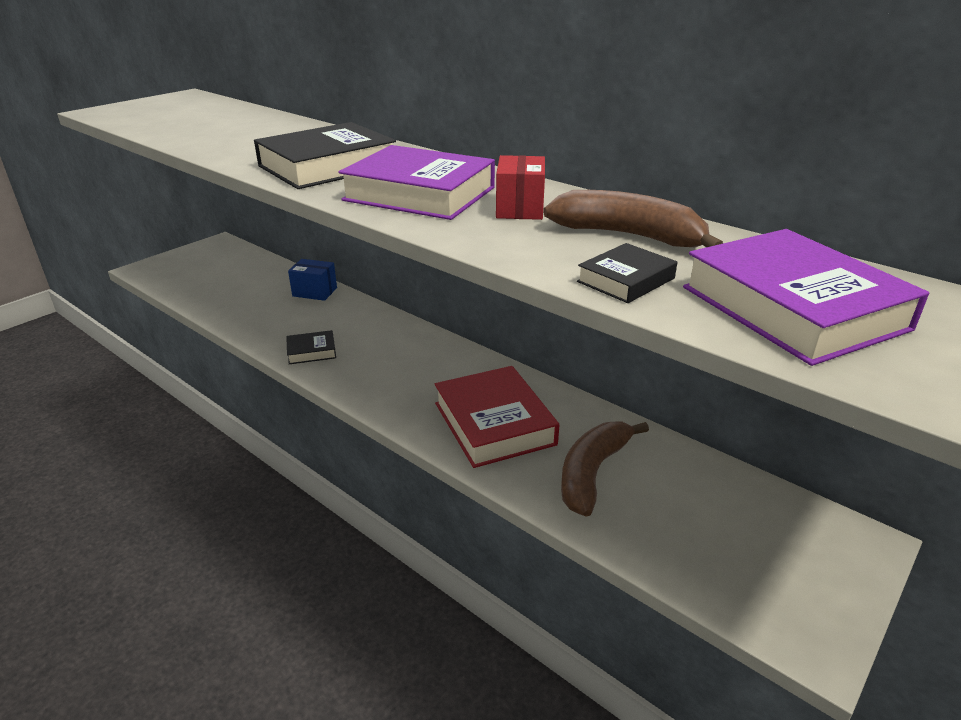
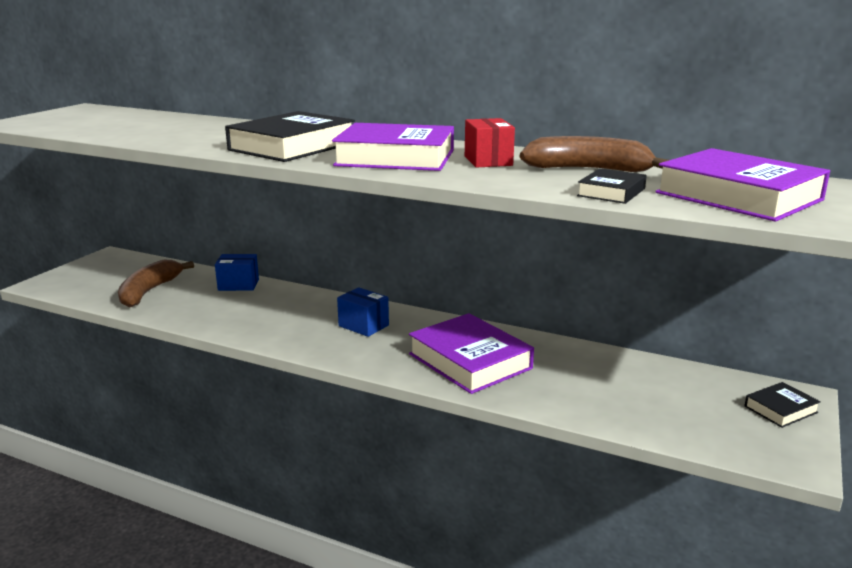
camera: 15 degrees left, 10 degrees down
(311, 351) = (266, 330): black book -> black book (780, 409)
(408, 360) = (363, 325): none -> blue box
(494, 423) = (469, 361): red book -> purple book
(593, 473) = (572, 383): brown banana -> brown banana (149, 291)

